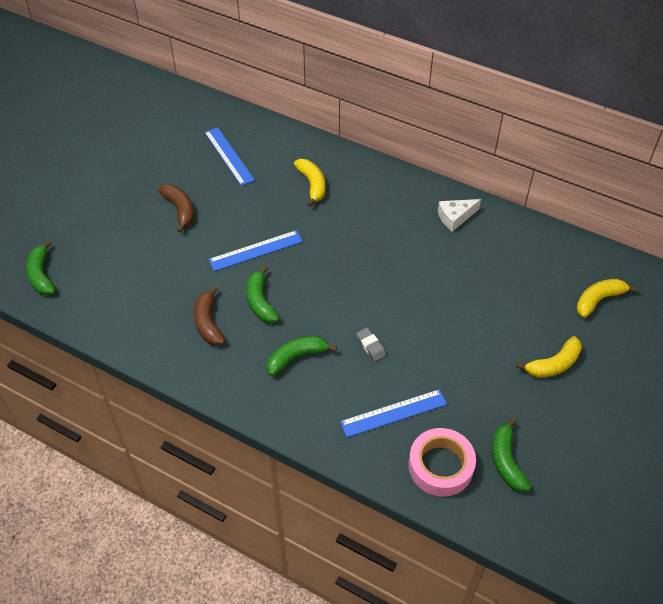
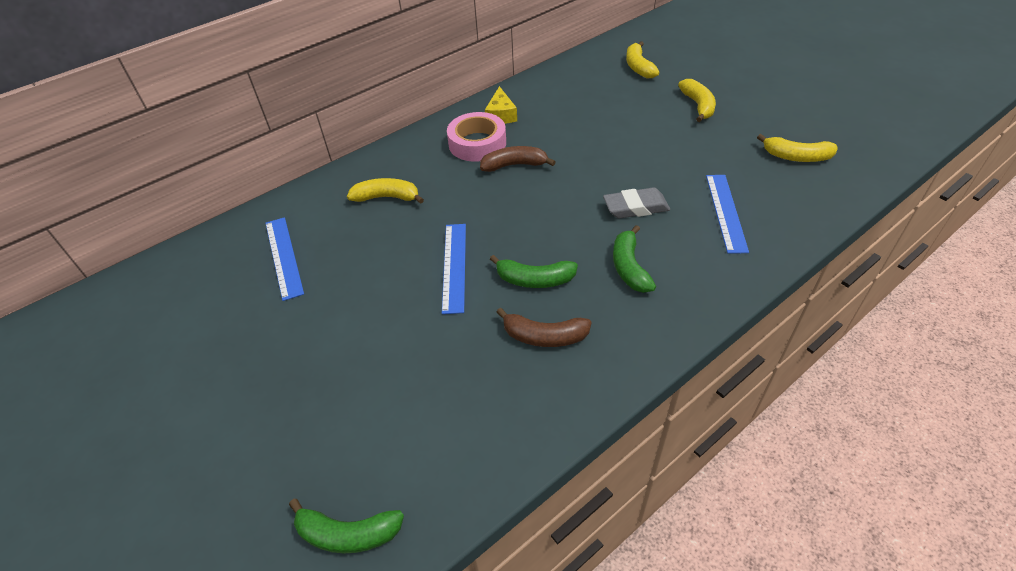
camera: 65 degrees left, 5 degrees down
(180, 210) = (337, 325): brown banana -> brown banana (514, 165)
(228, 156) = (283, 257): blue ruler -> blue ruler turned 75 degrees clockwise
(370, 346) = (635, 207): grey eraser -> grey eraser, size x1.62
(440, 466) = (795, 197): pink tape -> pink tape (477, 143)
(455, 217) = (501, 115): white cheese -> yellow cheese
(506, 461) = (796, 157): green banana -> yellow banana

